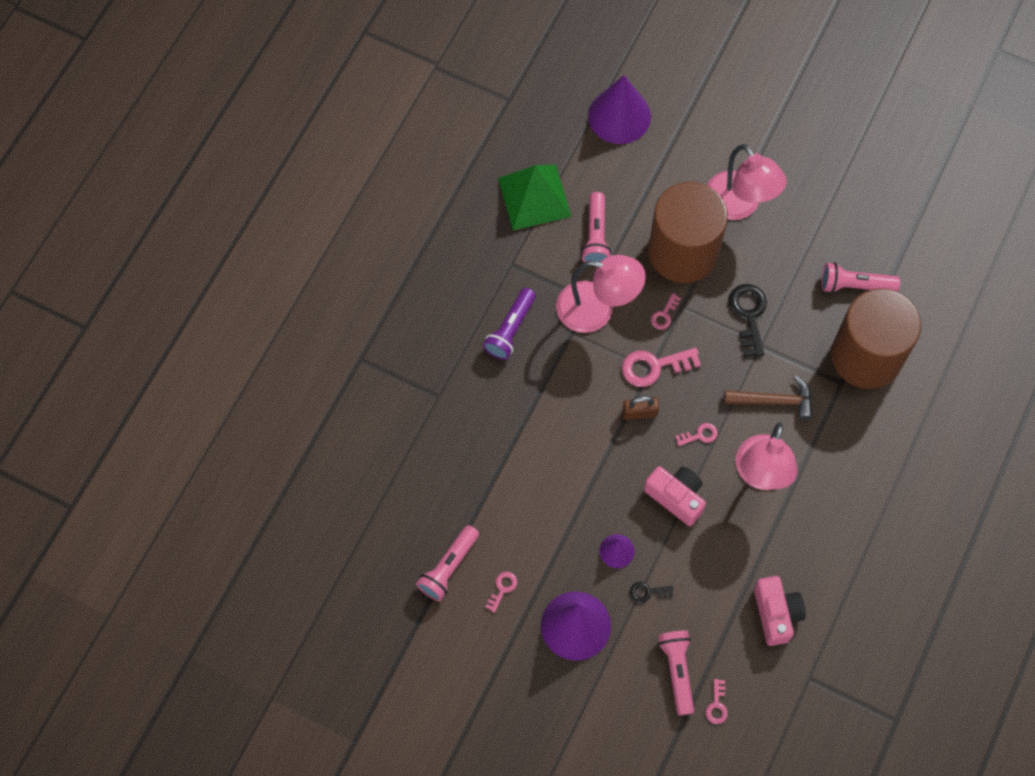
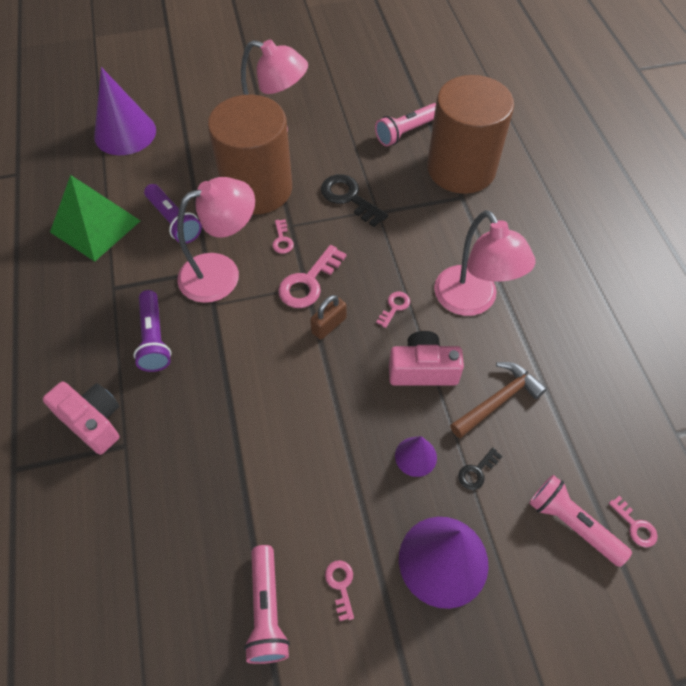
camera: 40 degrees left, 10 degrees down
(595, 236) = (174, 221): pink flashlight -> purple flashlight
(774, 401) = (427, 242): brown hammer -> brown hammer (498, 400)
(776, 614) = (595, 401): pink camera -> pink camera (93, 422)

